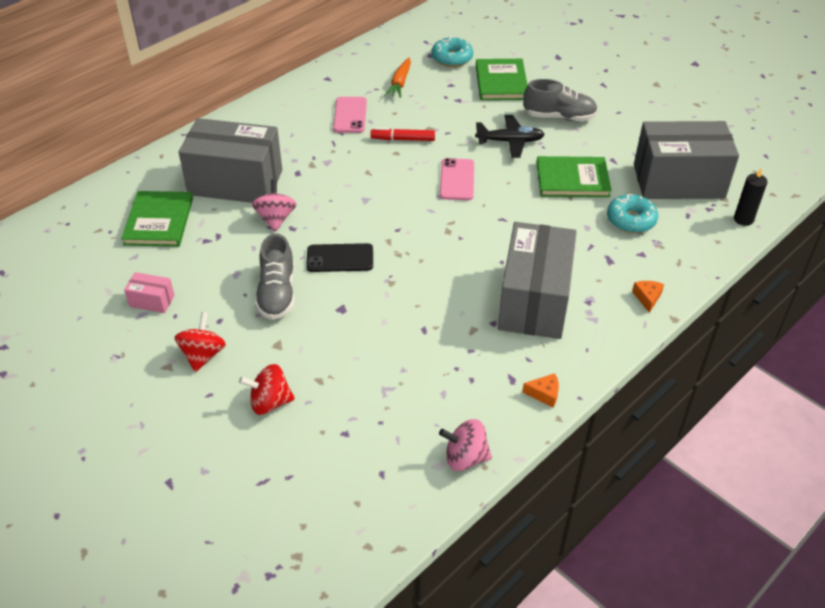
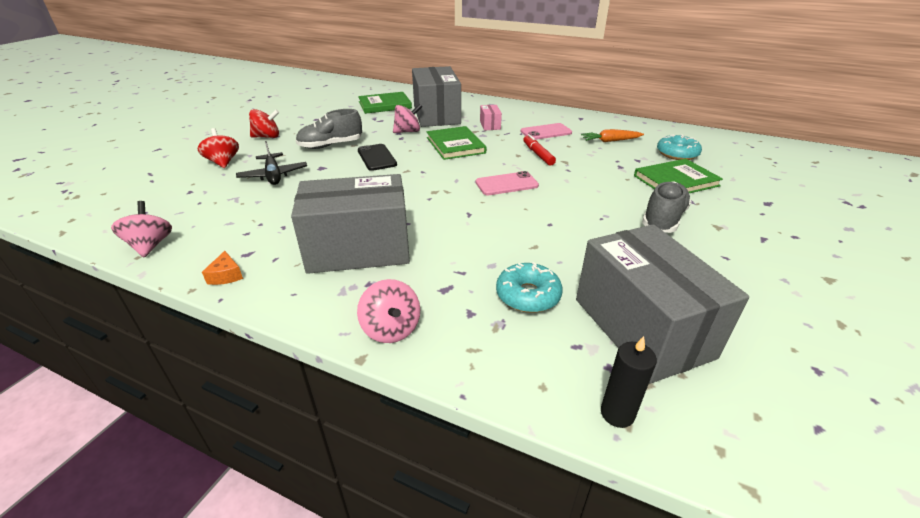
camera: 70 degrees right, 10 degrees down
(152, 301) = (313, 116): pink box -> pink box (490, 125)
(510, 141) = (588, 199): black plane -> black plane (273, 175)
(559, 117) = (663, 219): grey shoe -> grey shoe turned 135 degrees counterclockwise
(572, 179) = (564, 243): green book -> green book (455, 145)
(647, 298) = (391, 329): orange cheese -> pink spinning top

